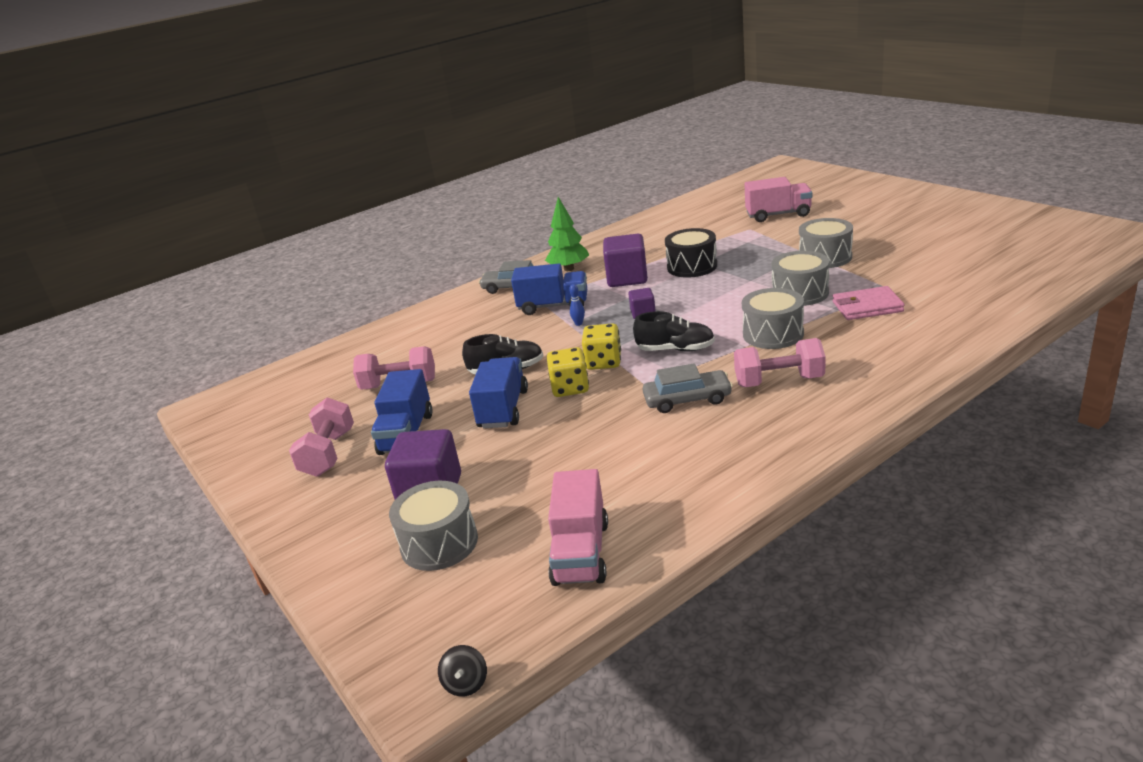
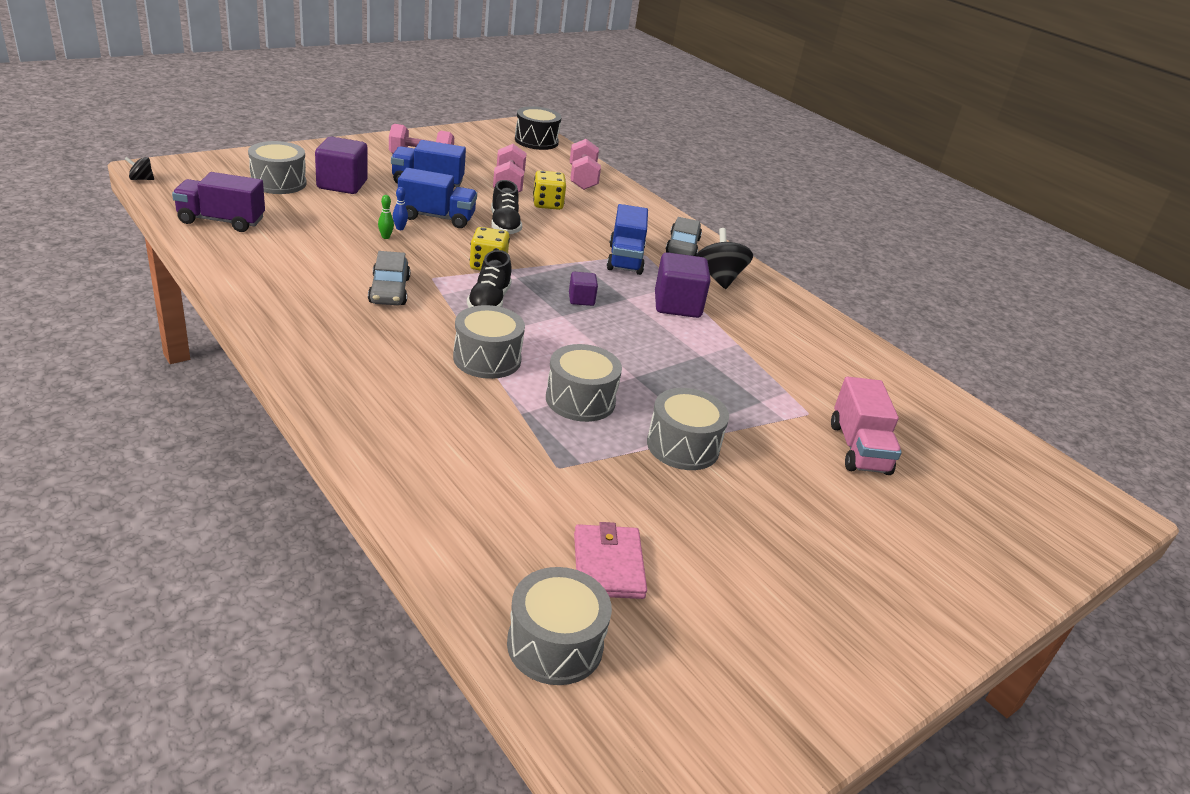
camera: 80 degrees right, 5 degrees up
(568, 428) = (385, 237): none -> green bowling pin
(569, 269) = (719, 278): green tree -> black spinning top
(570, 388) = (451, 246): yellow dice -> yellow dice (547, 204)
(578, 324) = (577, 265): blue bowling pin -> blue bowling pin (400, 228)
(581, 553) = (221, 221): pink truck -> purple truck
(692, 266) = (693, 348): black drum -> black drum (536, 141)
(779, 381) = (386, 339): pink dumbbell -> pink dumbbell (582, 179)
(867, 307) = (517, 435): pink wallet -> pink wallet (608, 565)
(1053, 267) = (555, 644): none -> grey drum

